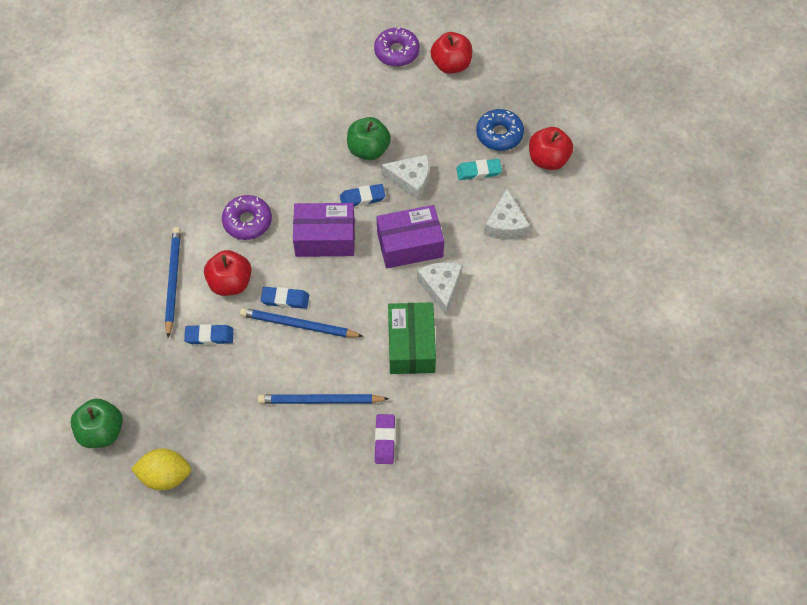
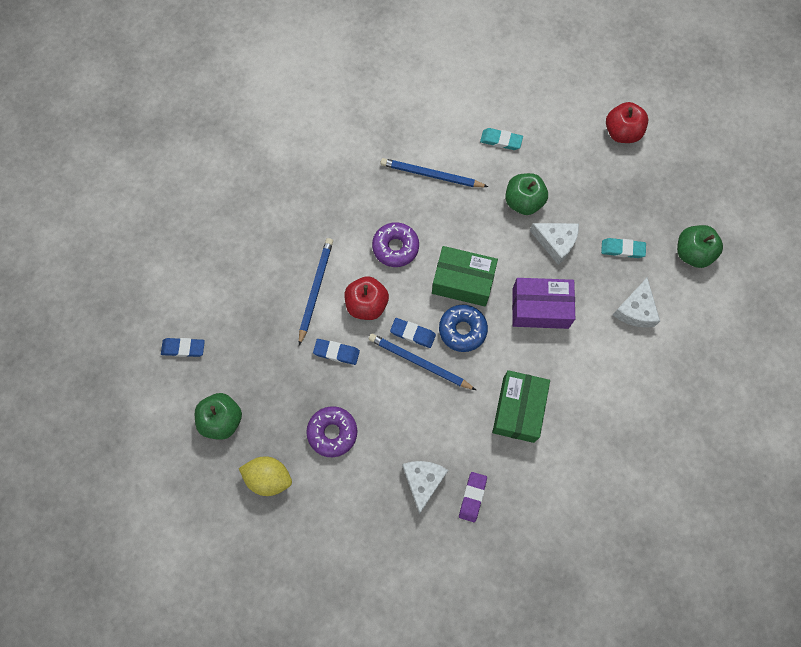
camera: 15 degrees right, 10 degrees up
(320, 401) = (422, 442): blue pencil -> blue pencil (431, 175)
(325, 238) = (463, 281): purple box -> green box
(332, 98) = (501, 140): none -> turquoise eraser
(362, 198) = (506, 249): blue eraser -> blue eraser (183, 348)
(396, 52) = (573, 107): purple donut -> purple donut (332, 433)
(441, 287) = (559, 358): white cheese -> white cheese (423, 481)
(499, 134) = (651, 216): blue donut -> blue donut (462, 330)
(548, 159) = (692, 253): red apple -> green apple

